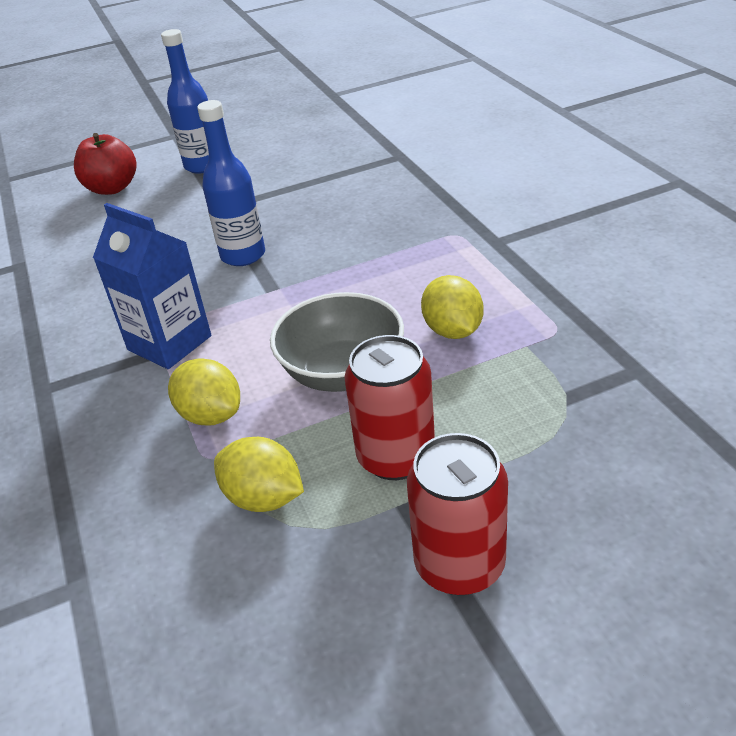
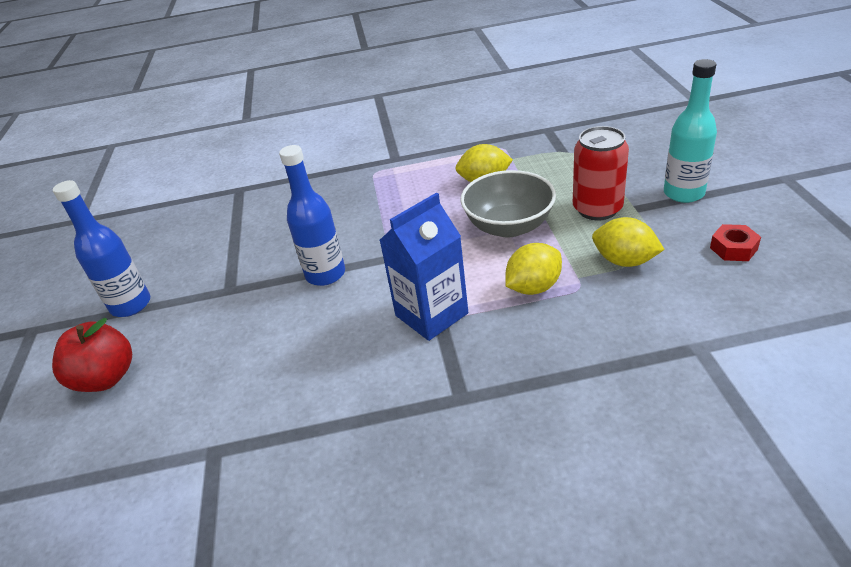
camera: 75 degrees left, 0 degrees up
(264, 498) = (624, 261): yellow lemon -> yellow lemon turned 75 degrees clockwise
(297, 635) = (733, 248): none -> red nut
(459, 564) = (683, 193): red can -> turquoise bottle

